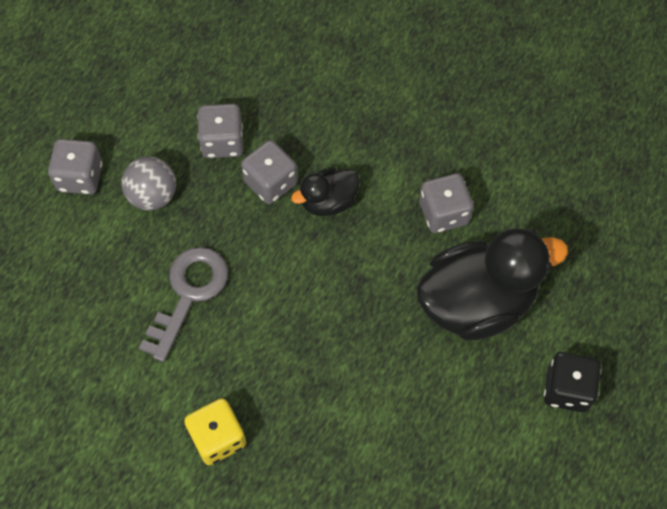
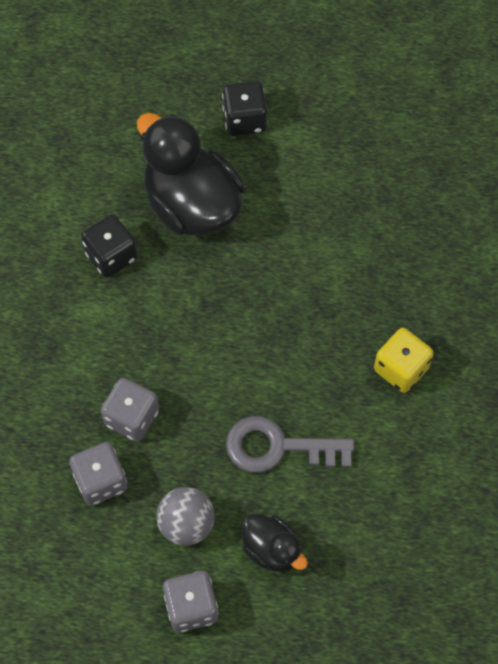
camera: 110 degrees left, 0 degrees up
(328, 201) = (134, 358): black duck -> black duck (272, 550)
(443, 213) = (111, 256): grey dice -> black dice

